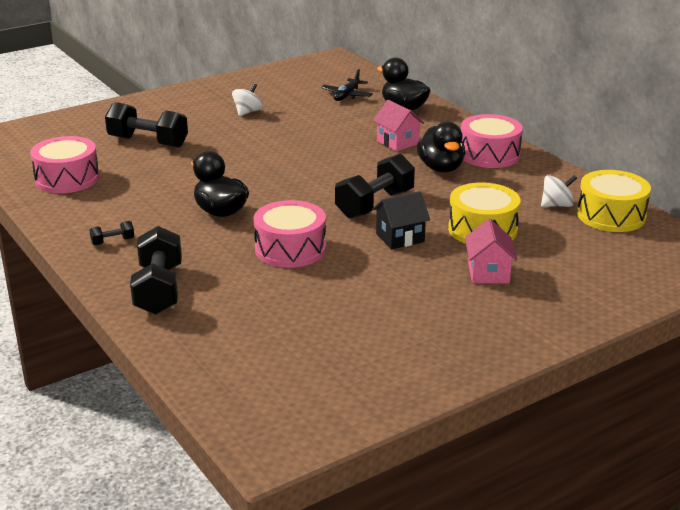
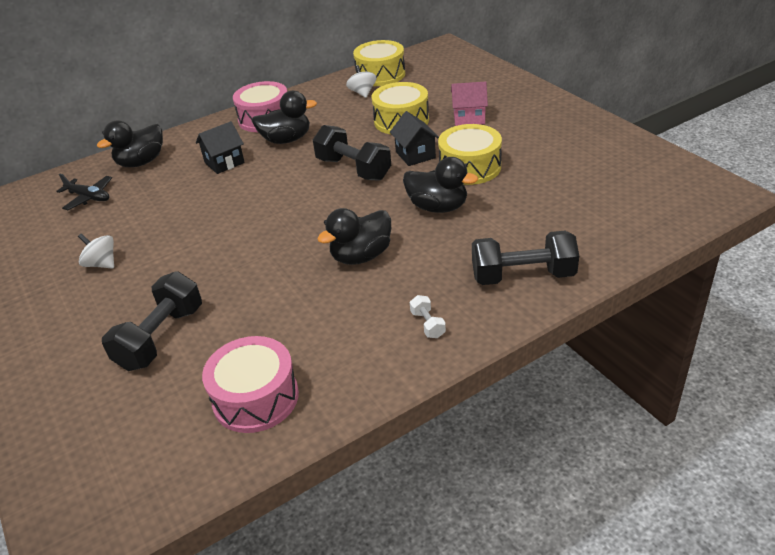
camera: 85 degrees left, 10 degrees up
(113, 241) = (427, 324): black dumbbell -> white dumbbell
(290, 249) = (438, 207): pink drum -> black duck
(367, 269) = (470, 167): none -> yellow drum
(397, 142) = (224, 162): pink house -> black house

